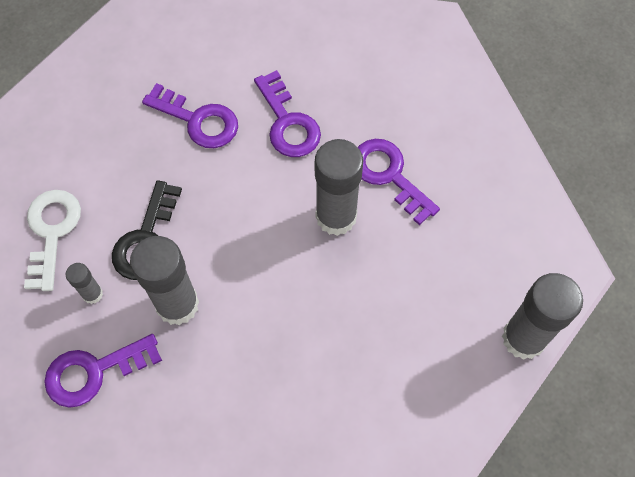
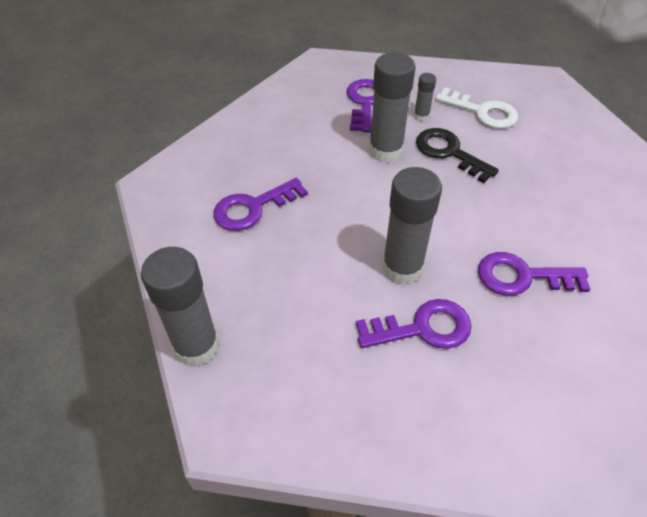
camera: 120 degrees right, 15 degrees down
(198, 120) = (551, 217): purple key -> purple key (253, 208)

